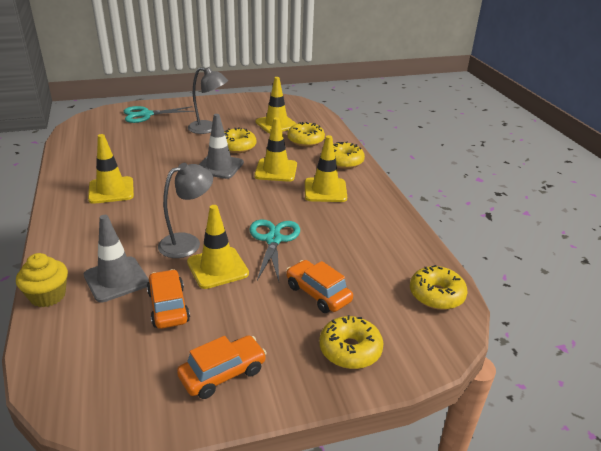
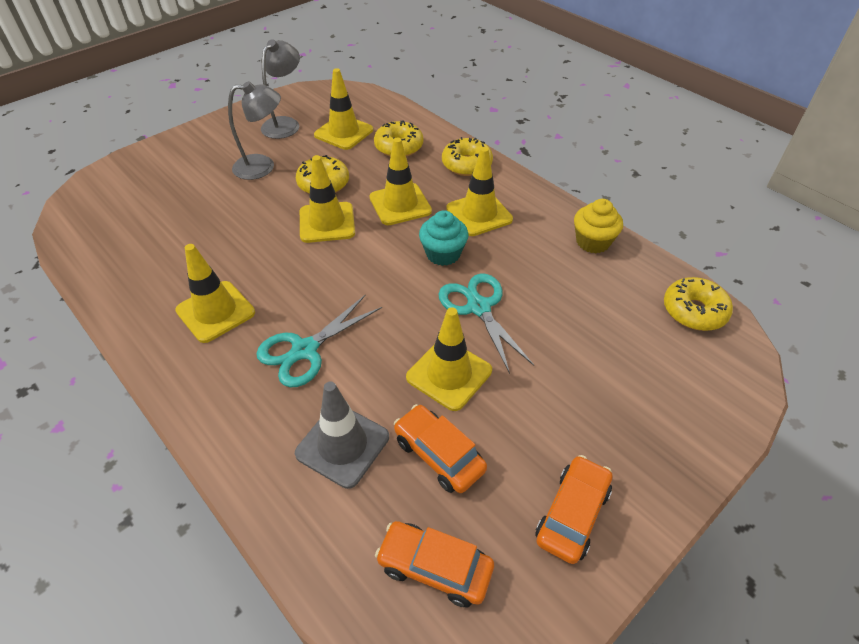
camera: 25 degrees left, 15 degrees up
(48, 296) = (275, 511): yellow cupcake -> yellow cupcake (592, 242)
(146, 115) = (156, 170): turquoise scissors -> turquoise scissors (305, 350)
(187, 243) = (384, 353): grey lamp -> grey lamp (285, 124)
(219, 167) = (327, 222): grey traffic cone -> yellow traffic cone
(278, 204) = (443, 254): none -> turquoise cupcake
(318, 293) = (583, 361): orange car -> orange car (434, 568)
(350, 350) = (669, 418): yellow donut -> none

